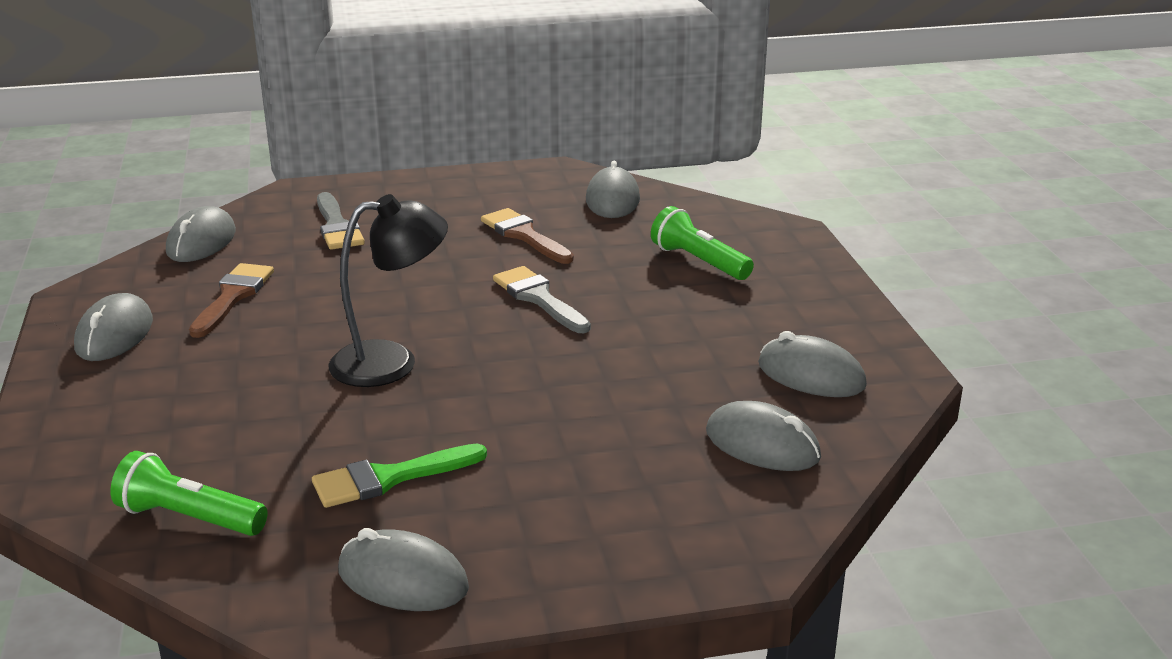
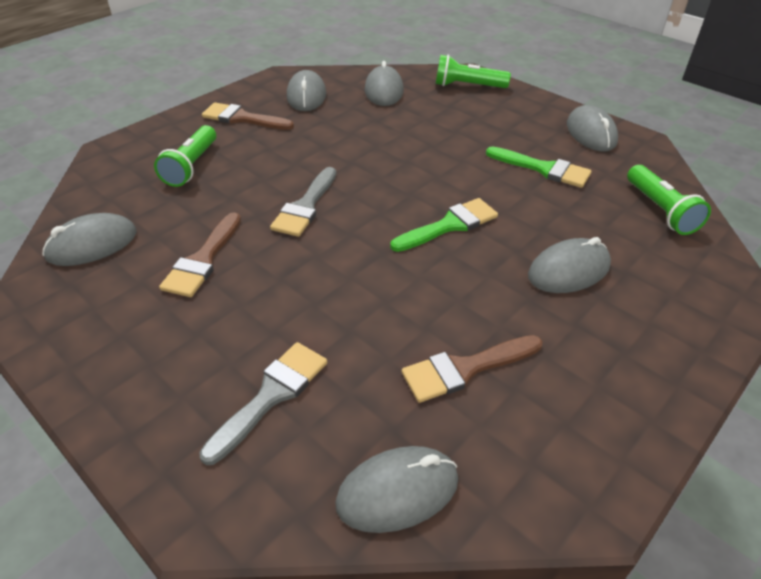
camera: 125 degrees left, 15 degrees up
(114, 335) = (598, 399): grey mouse -> grey mouse (568, 271)
(391, 362) = (449, 225): black lamp -> green brush
(695, 537) = (467, 86): none -> green flashlight
(787, 314) = (242, 118): none -> brown brush

